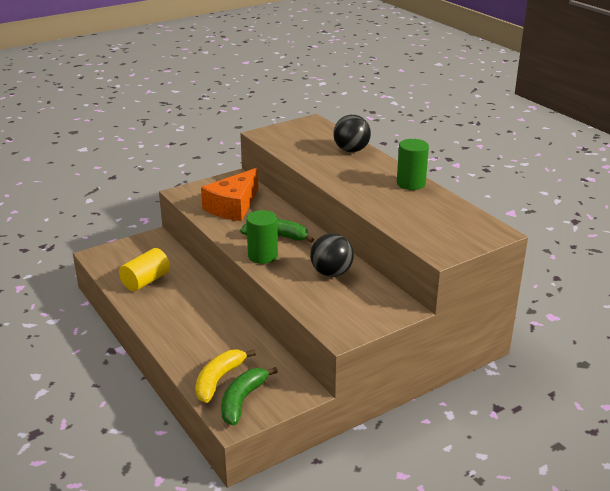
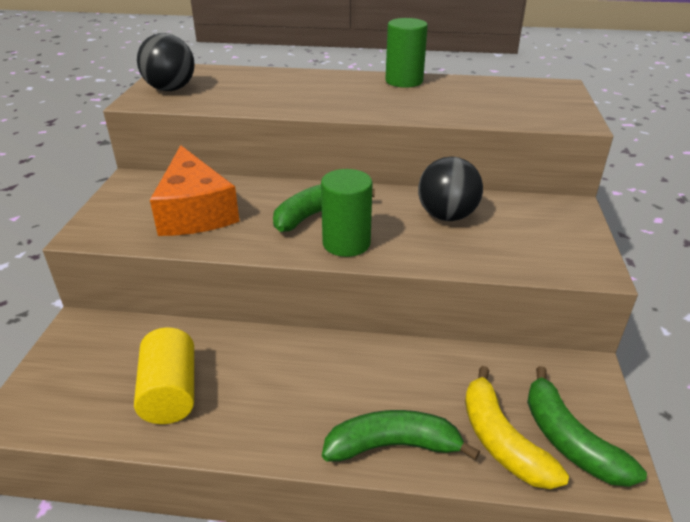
camera: 50 degrees left, 5 degrees up
(181, 351) = (393, 445): none -> green banana
(351, 150) = (280, 78): black ball -> black ball (170, 89)

